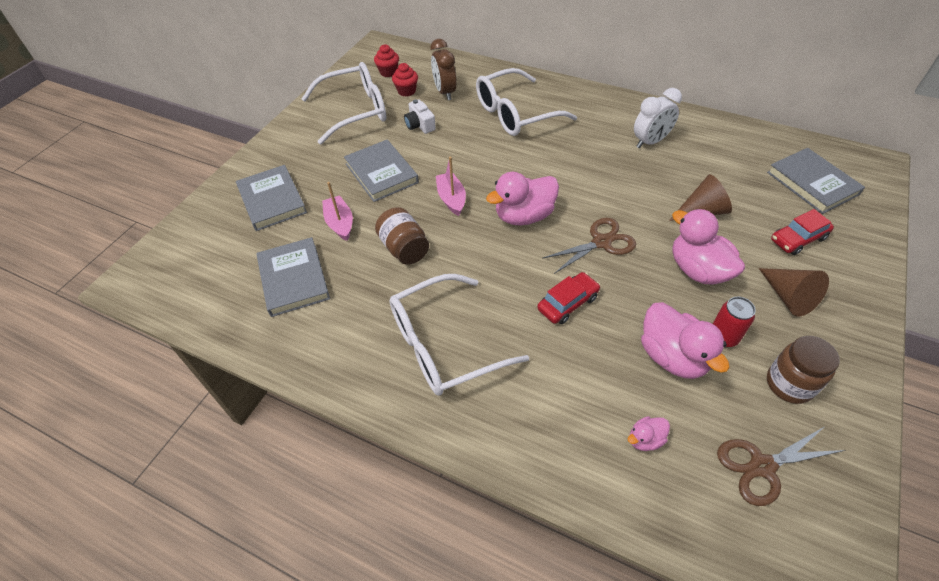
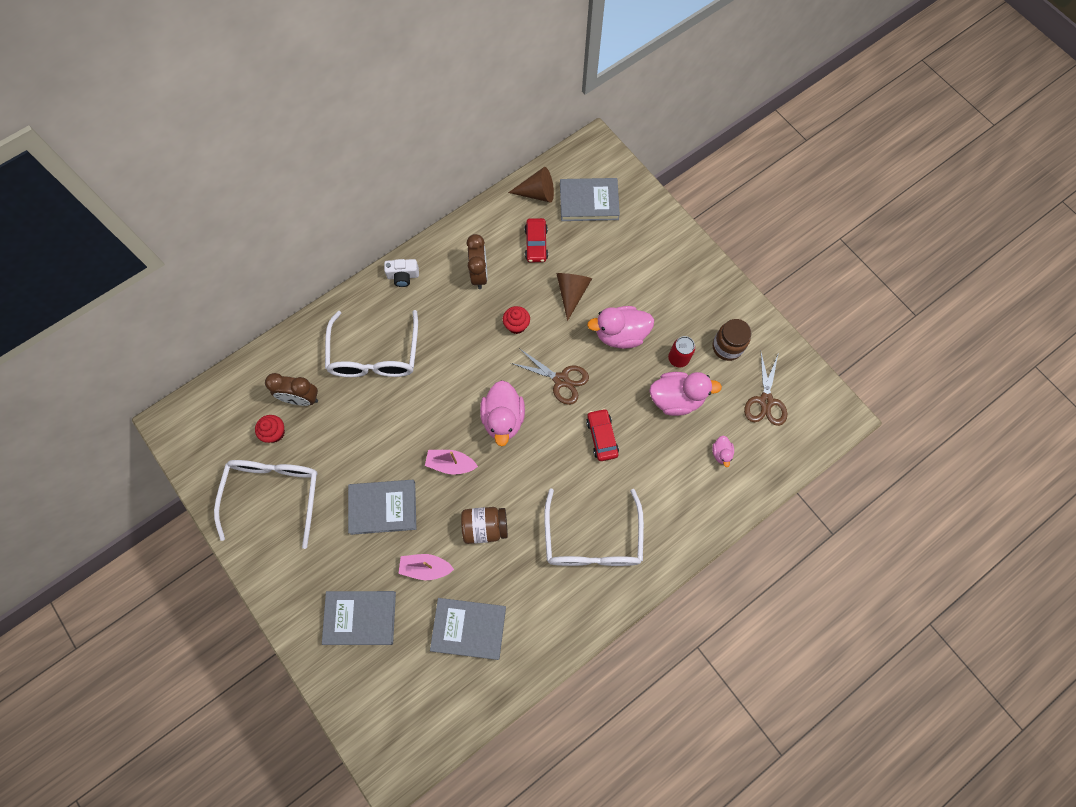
camera: 65 degrees left, 20 degrees up
(388, 72) = (229, 436): red cupcake -> red cupcake (516, 325)
(420, 125) = (336, 444): white camera -> white camera (403, 276)
(601, 242) = (561, 380): brown scissors -> brown scissors turned 120 degrees clockwise
(650, 142) = (479, 274): white clock -> brown clock
(788, 297) = (670, 297): brown cone -> brown cone (537, 193)
(798, 239) = (630, 253): red car -> red car (536, 244)

